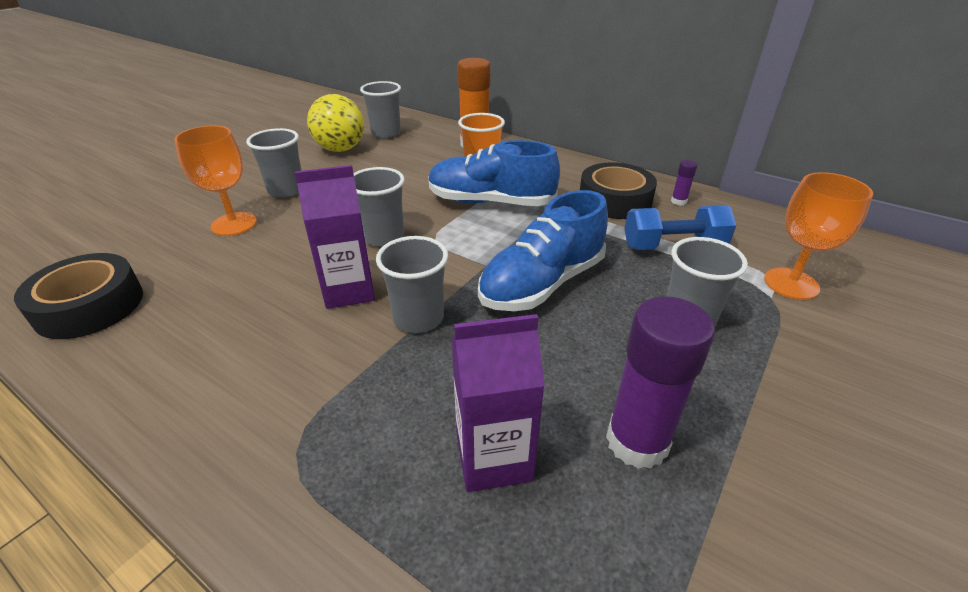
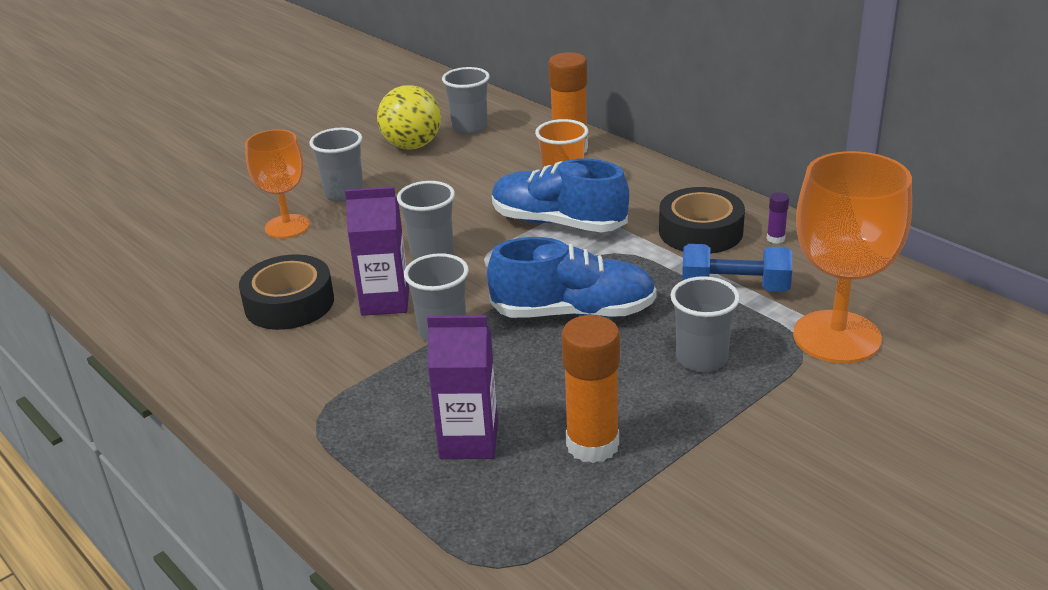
camera: 15 degrees right, 5 degrees down
(89, 306) = (158, 293): black tape -> black tape (289, 303)
(542, 283) = (573, 312): blue shoe -> blue shoe turned 150 degrees counterclockwise
(637, 442) = (592, 445): purple glue stick -> orange glue stick
(791, 283) = (836, 337): orange goblet -> orange goblet, size x1.59

